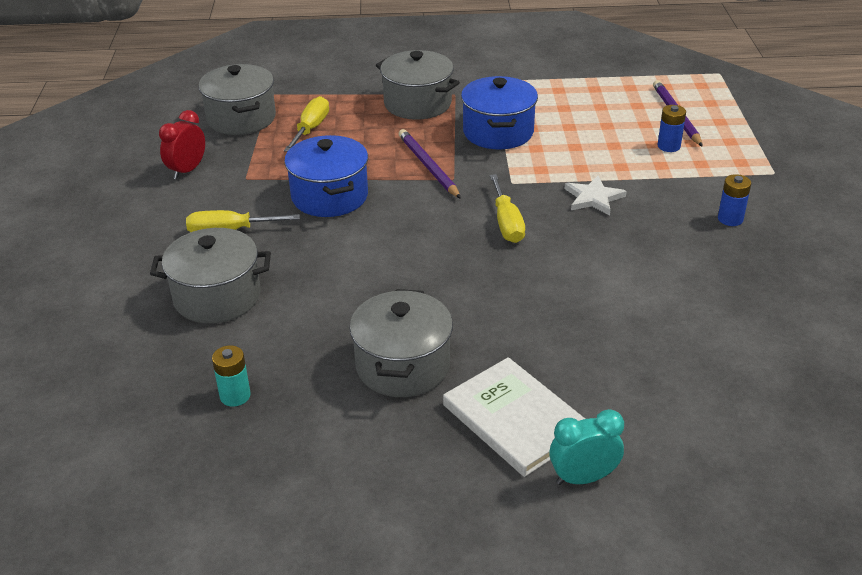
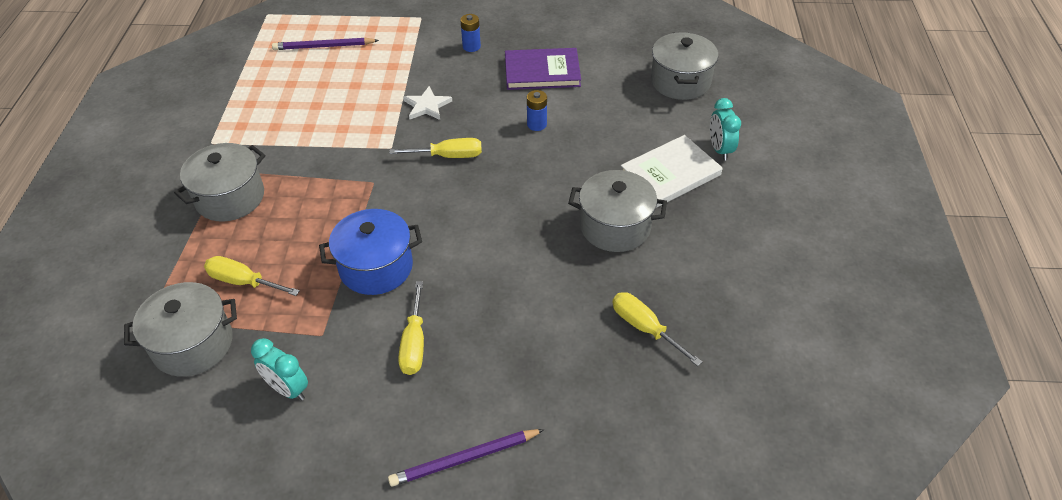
camera: 85 degrees left, 10 degrees up
(187, 170) = (288, 389): red clock -> turquoise clock
(217, 297) = (516, 348): grey pot -> grey pot (680, 82)
(235, 396) = (644, 328): turquoise battery -> yellow screwdriver
(428, 166) = (347, 197): purple pencil -> purple pencil (465, 459)
(498, 132) = (307, 148): blue pot -> none
(668, 146) = (367, 58): blue battery -> blue battery (536, 124)
(702, 284) = (542, 72): none -> purple book

